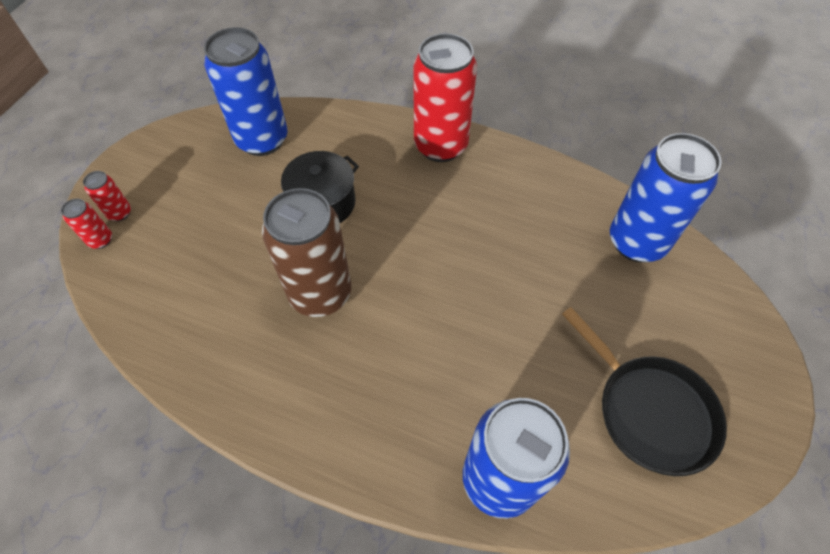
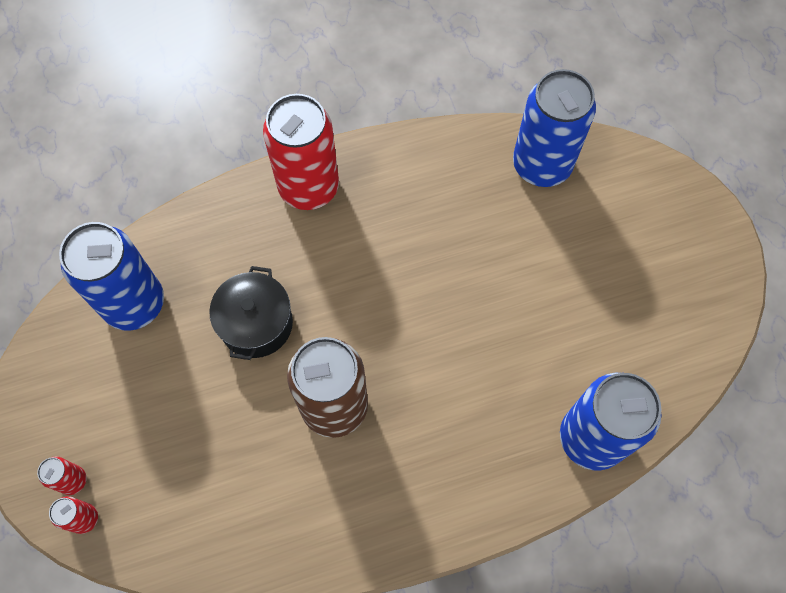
camera: 40 degrees left, 10 degrees up
(649, 411) = (650, 304): black pan -> none

